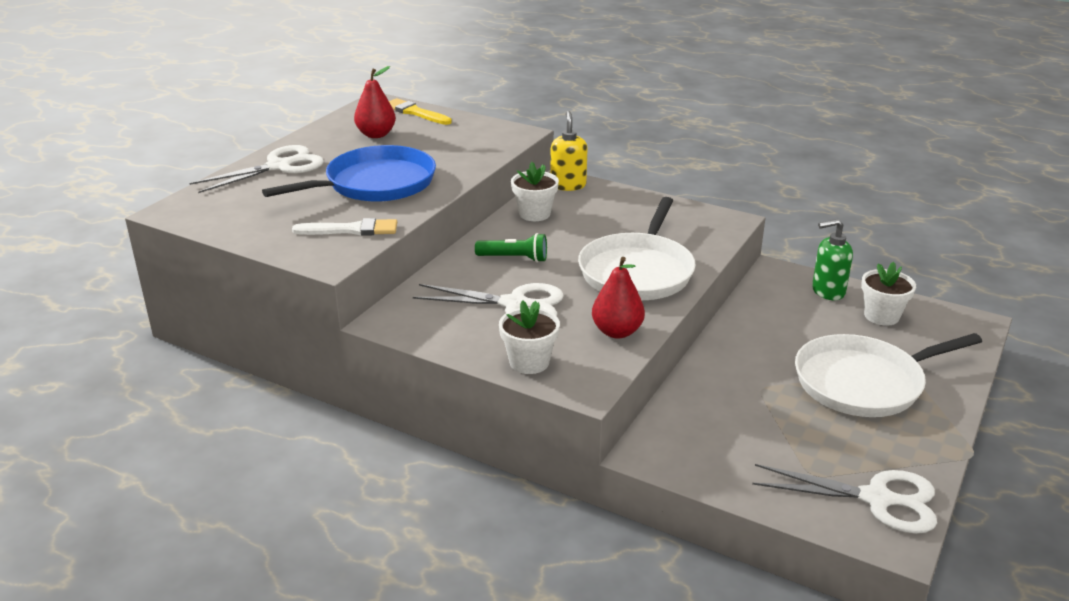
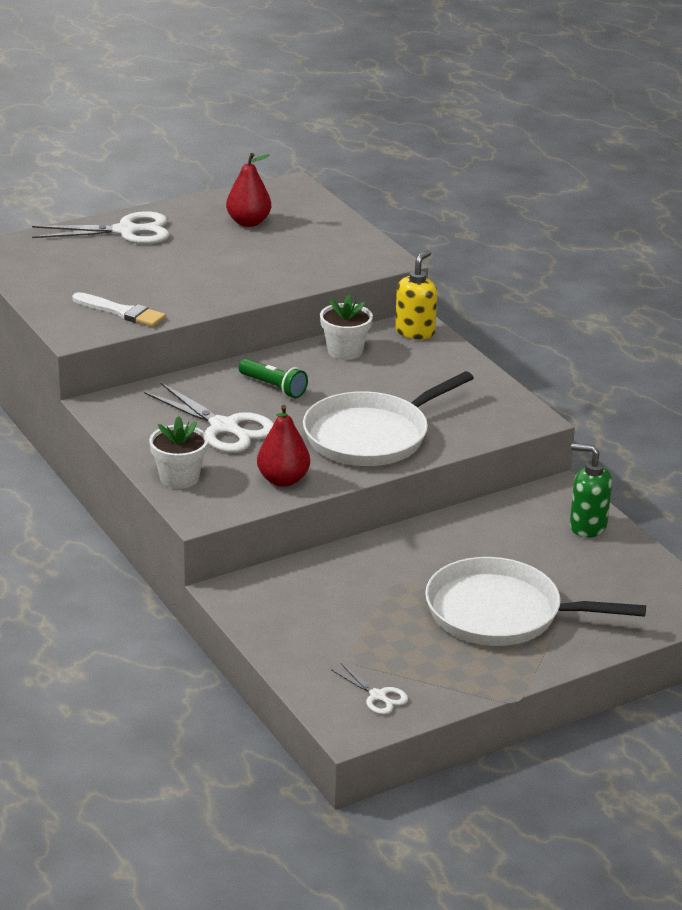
camera: 30 degrees right, 0 degrees up
(375, 184) = (190, 274): blue pan -> none
(416, 112) = (314, 208): yellow brush -> none
(876, 499) = (377, 696): white scissors -> white scissors, size x0.51
(881, 316) = (608, 566): white flower pot -> none

